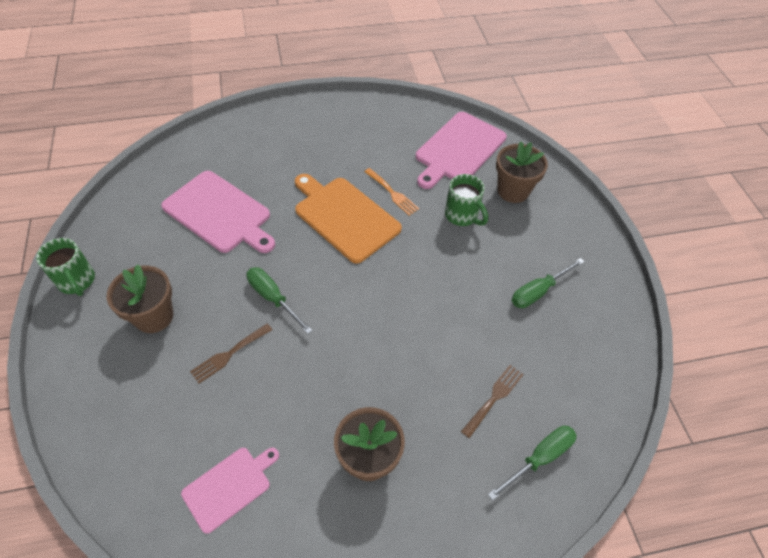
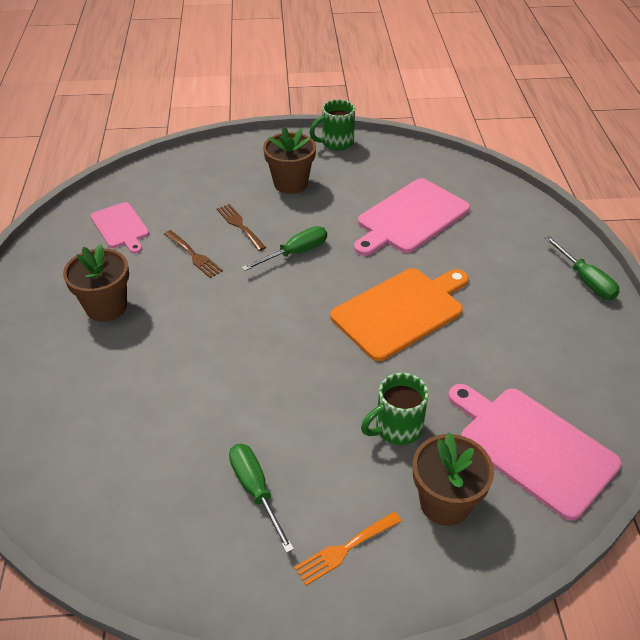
camera: 100 degrees right, 10 degrees down
(392, 193) = (439, 359): orange fork -> orange fork (345, 549)
(494, 398) = (128, 412): brown fork -> brown fork (194, 255)
(539, 458) = (47, 438): green screwdriver -> green screwdriver (585, 280)

